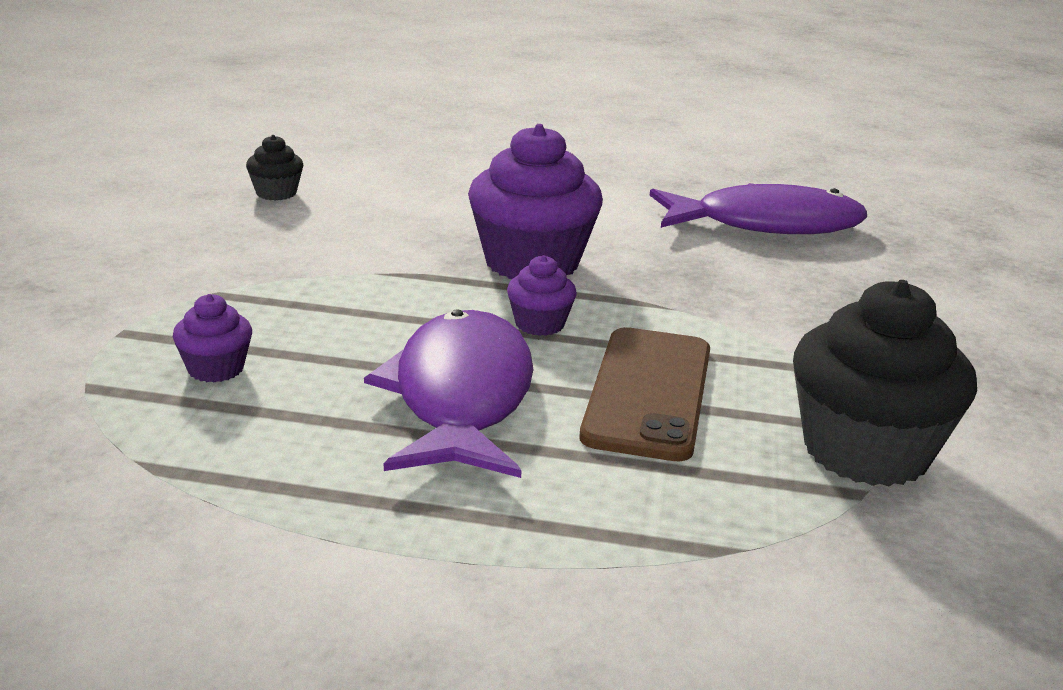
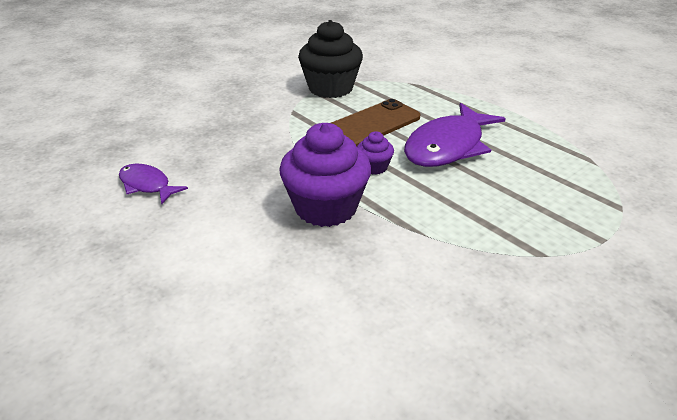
camera: 140 degrees left, 10 degrees up
(216, 369) = (553, 196): purple cupcake -> none
(276, 193) = (437, 380): black cupcake -> none
(766, 224) = (147, 185): purple fish -> purple fish, size x0.53

